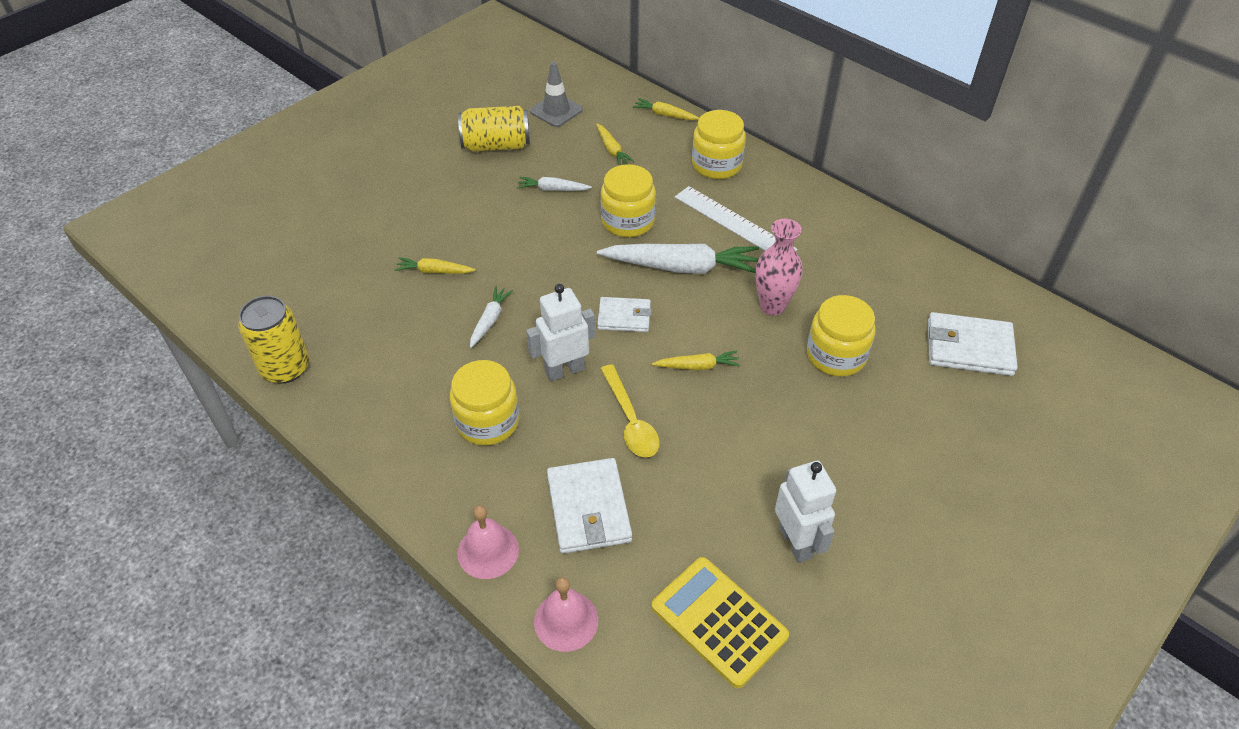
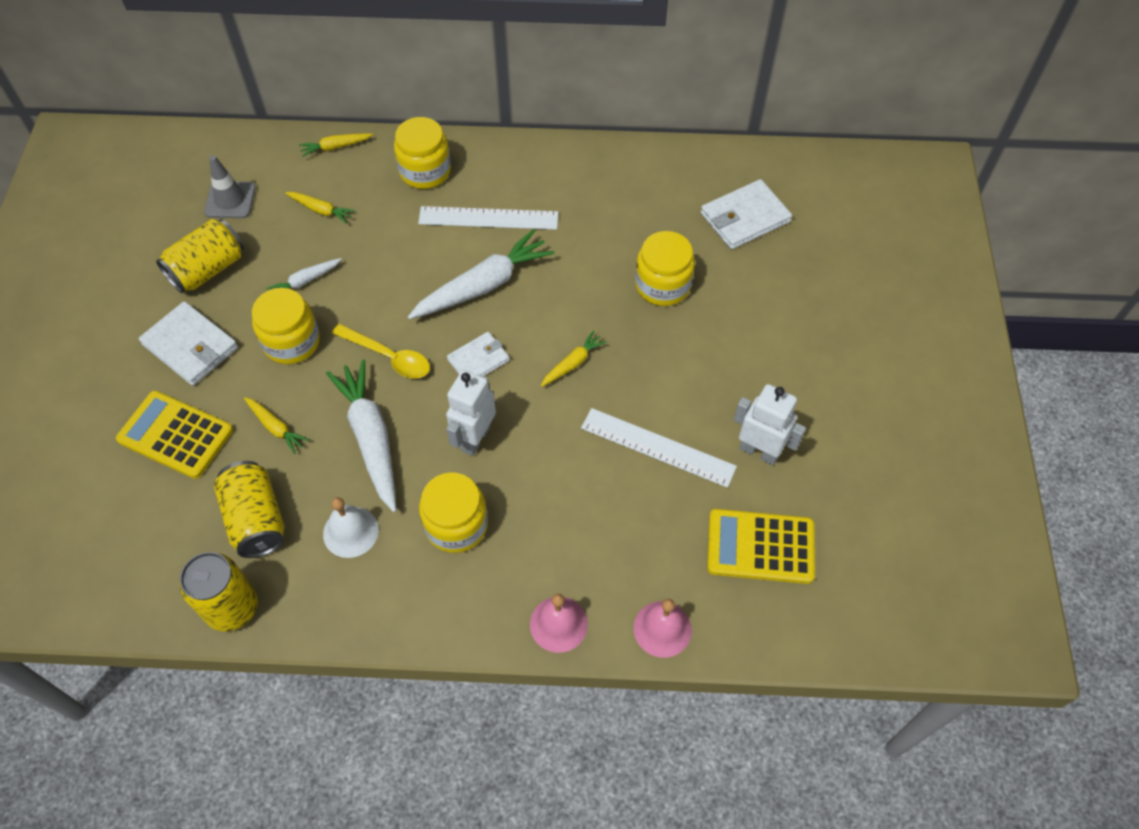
camera: 40 degrees left, 10 degrees up
(359, 322) = (256, 519): none -> yellow can
(367, 235) = (175, 435): none -> yellow calculator
(410, 373) = (350, 531): none -> white bell
(434, 271) = (276, 427): yellow carrot -> yellow carrot turned 105 degrees counterclockwise
(490, 320) = (371, 438): white carrot -> white carrot, size x2.02
(589, 508) = (599, 535): white wallet -> white wallet (190, 346)
(627, 221) = (400, 271): yellow jar -> yellow jar (292, 342)
(630, 420) = (564, 443): yellow spoon -> yellow spoon (388, 357)
(705, 476) = (657, 447): none -> white ruler
(772, 306) = (582, 274): pink vase -> none

